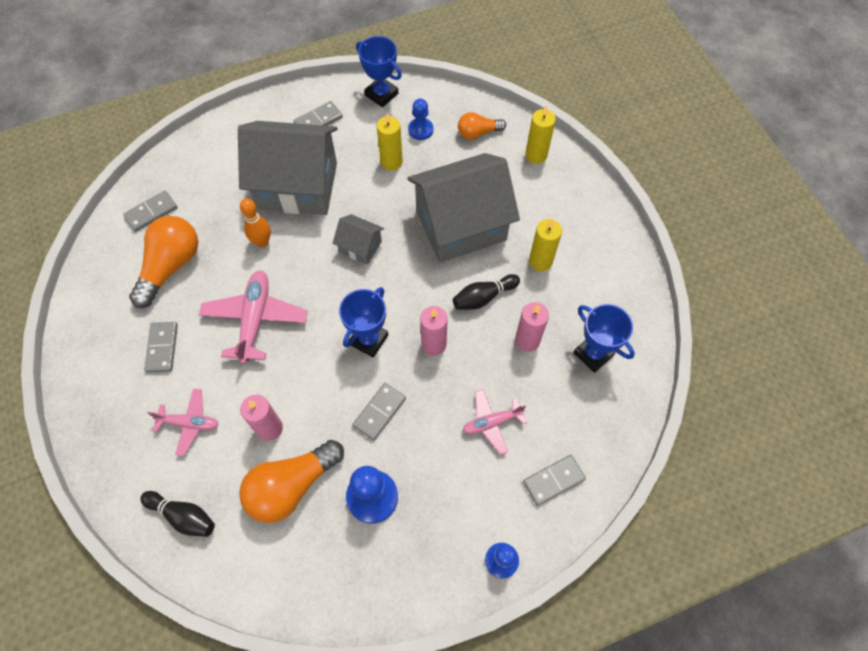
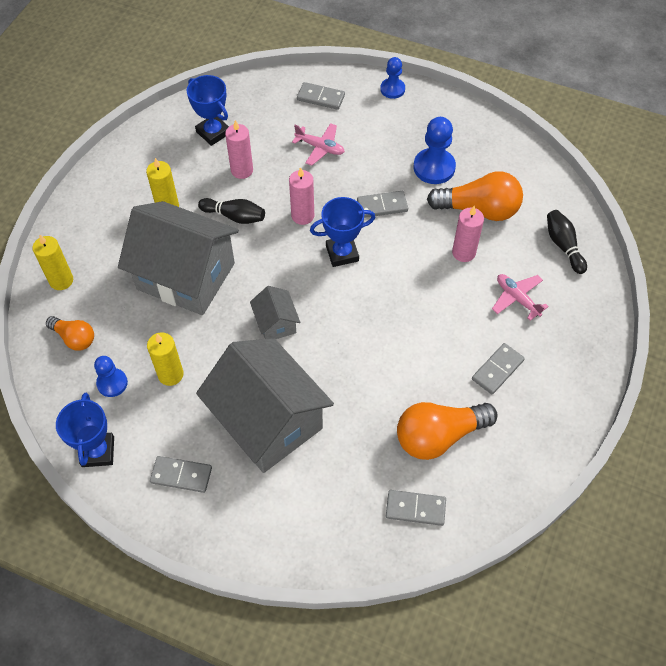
camera: 135 degrees left, 5 degrees down
(255, 319) = (408, 333): pink plane -> none
(262, 242) = (346, 393): orange bowling pin -> none
(593, 354) = (213, 132): blue trophy -> blue trophy turned 45 degrees counterclockwise

